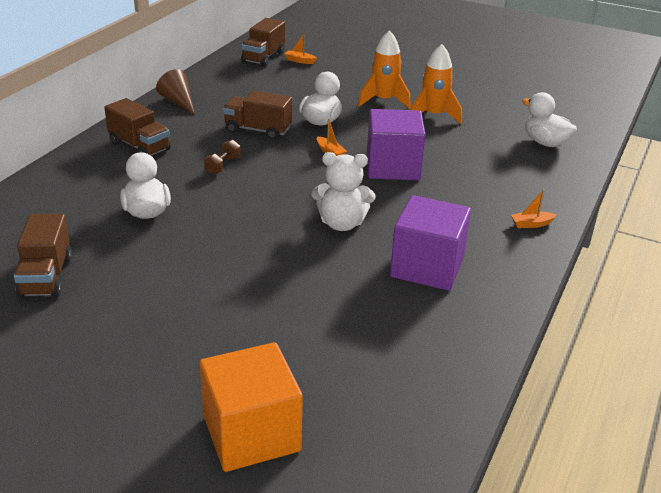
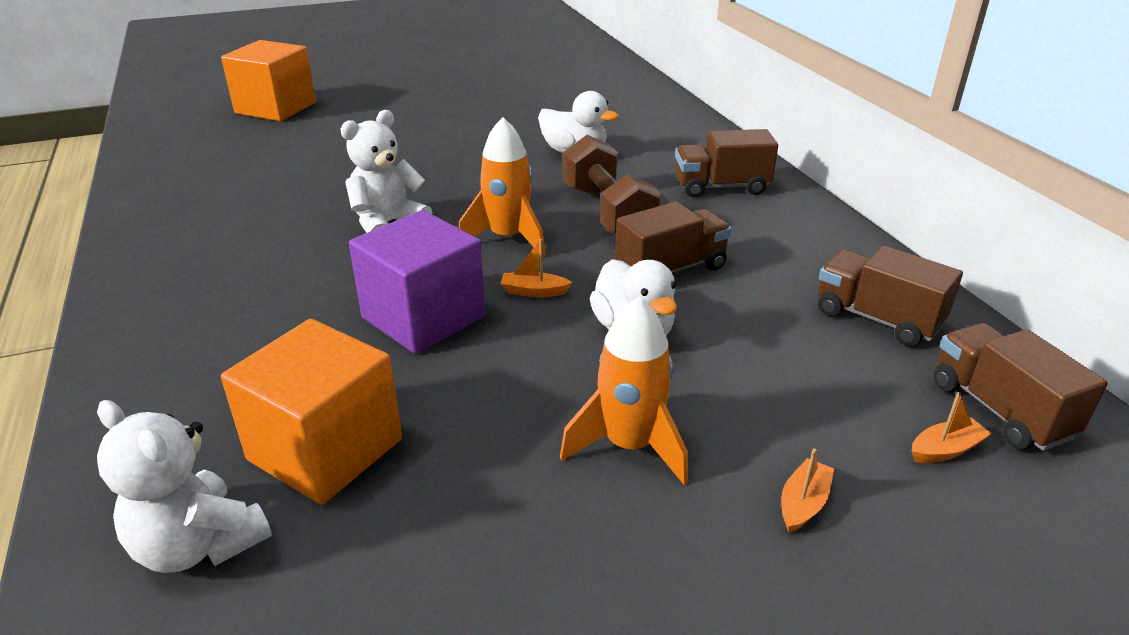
camera: 135 degrees right, 0 degrees up
(46, 276) = (541, 101): brown truck -> brown truck (877, 319)
(178, 102) = (837, 249): brown cone -> none
(222, 165) = (608, 213): brown dumbbell -> brown dumbbell, size x2.09
(427, 267) = (246, 230): purple cube -> none
(433, 116) = (495, 468): orange rocket -> orange rocket (508, 238)
(483, 145) = (325, 449): none -> orange cube
(531, 224) = (142, 338): orange boat -> orange boat (803, 504)
(545, 142) = (199, 545): white duck -> white teddy bear

